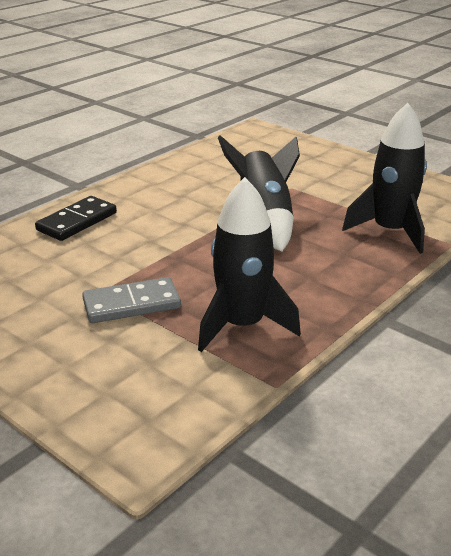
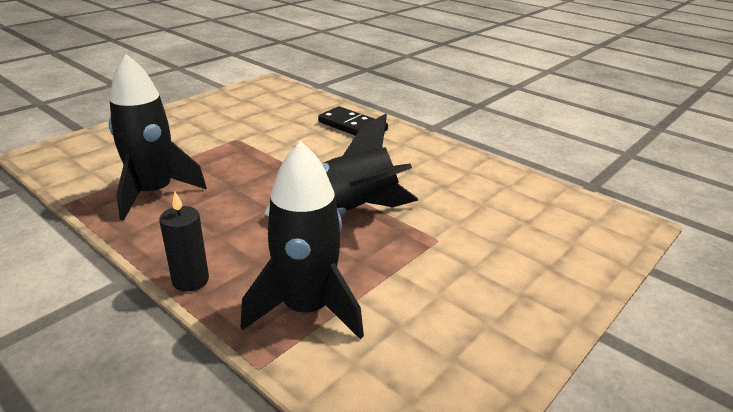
camera: 90 degrees right, 0 degrees up
(131, 304) = (212, 149): grey domino -> none
(379, 280) = (190, 280): none -> black candle

